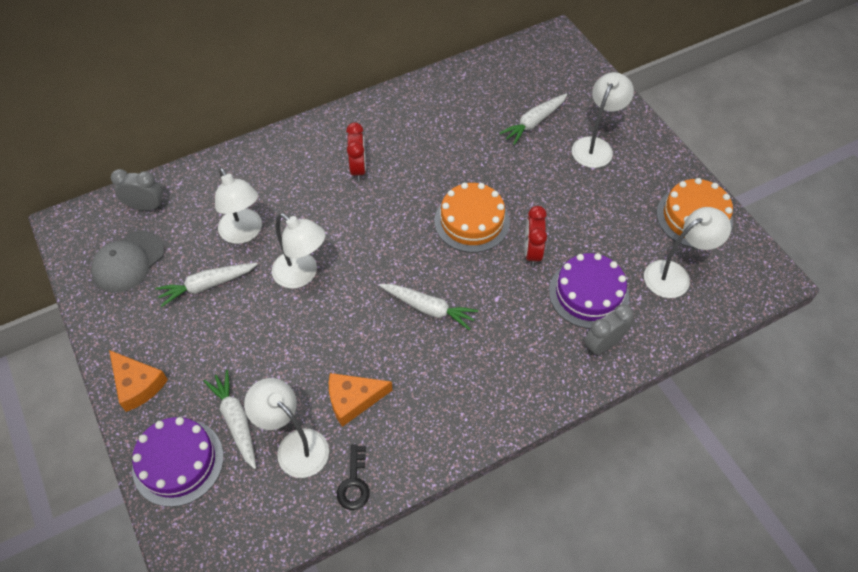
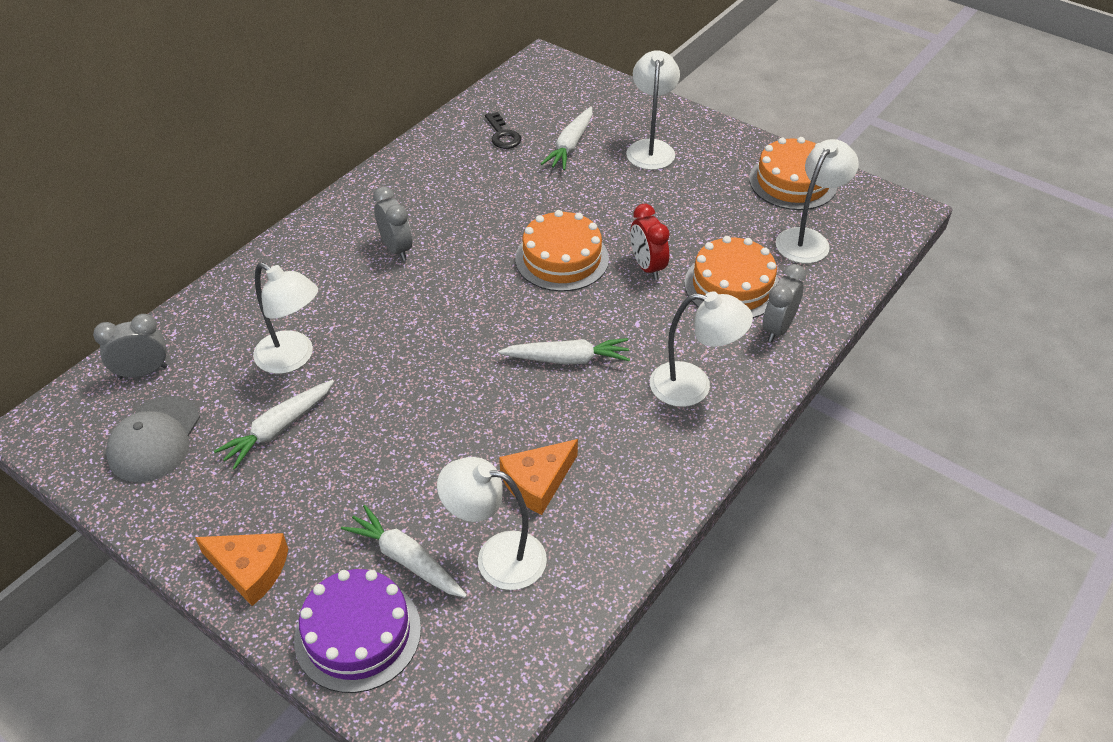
camera: 25 degrees left, 10 degrees down
(302, 275) = (394, 377): white lamp -> white lamp (693, 386)
(354, 483) = (593, 567): black key -> black key (502, 135)
(358, 169) = (396, 249): red clock -> grey clock
(588, 294) = (732, 286): purple cake -> orange cake

